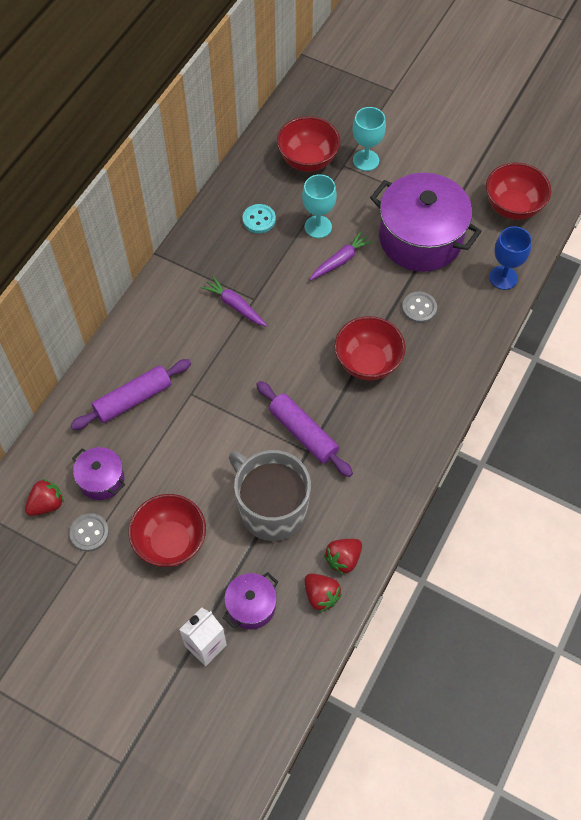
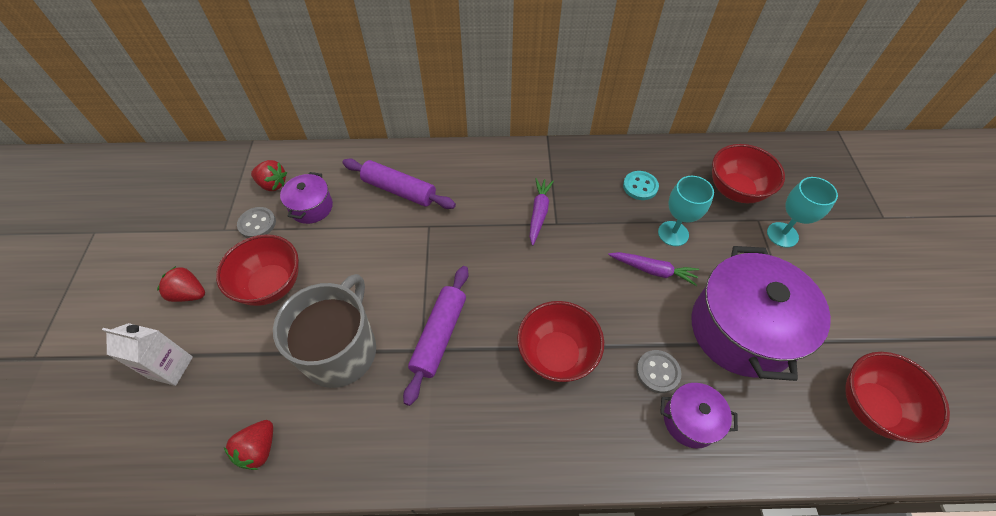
camera: 60 degrees right, 5 degrees down
(251, 606) = (225, 386): purple pot -> purple pot (690, 420)
(343, 559) = (310, 450): red strawberry -> red strawberry (189, 294)
(503, 278) = (771, 446): blue goblet -> none

